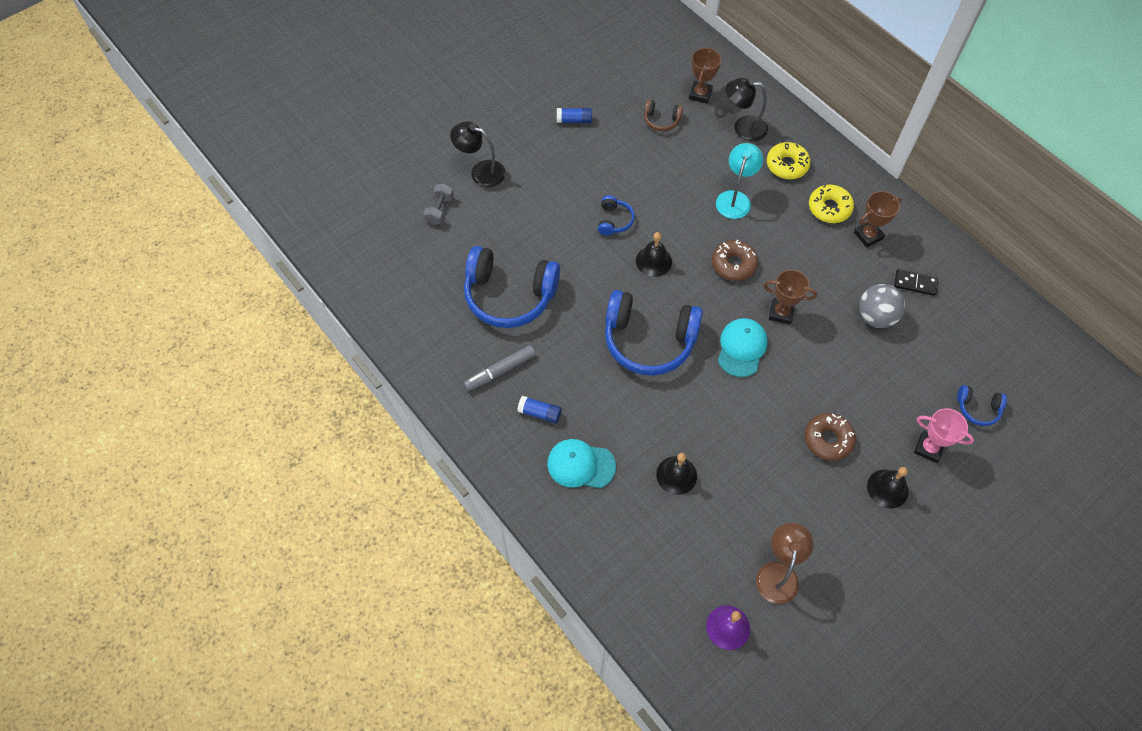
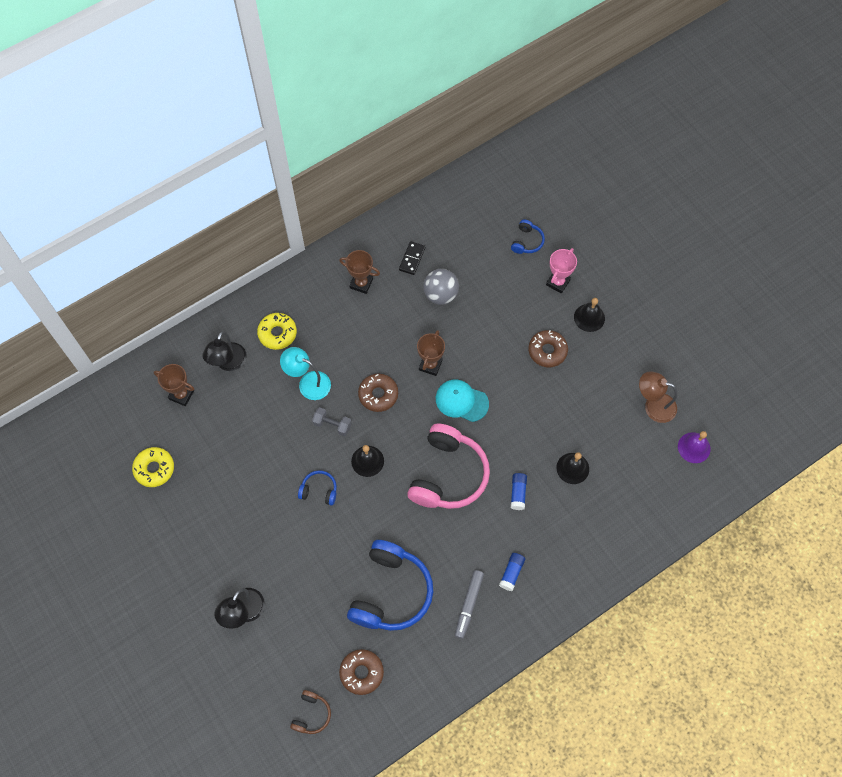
camera: 85 degrees left, 5 degrees up
(424, 276) = (361, 673): none -> brown donut
(440, 210) = (285, 655): grey dumbbell -> grey dumbbell (332, 425)
(500, 371) = (468, 605): grey marker -> grey marker turned 45 degrees clockwise
(574, 120) = (193, 516): blue glue stick -> blue glue stick (518, 493)
(580, 465) = (561, 543): turquoise cap -> none
(649, 340) = (448, 474): blue headphones -> pink headphones
(661, 120) = (207, 434): brown headphones -> brown headphones (311, 714)
(829, 208) = (329, 308): yellow donut -> yellow donut (154, 469)
(868, 235) = (361, 283): brown trophy -> brown trophy turned 45 degrees counterclockwise

